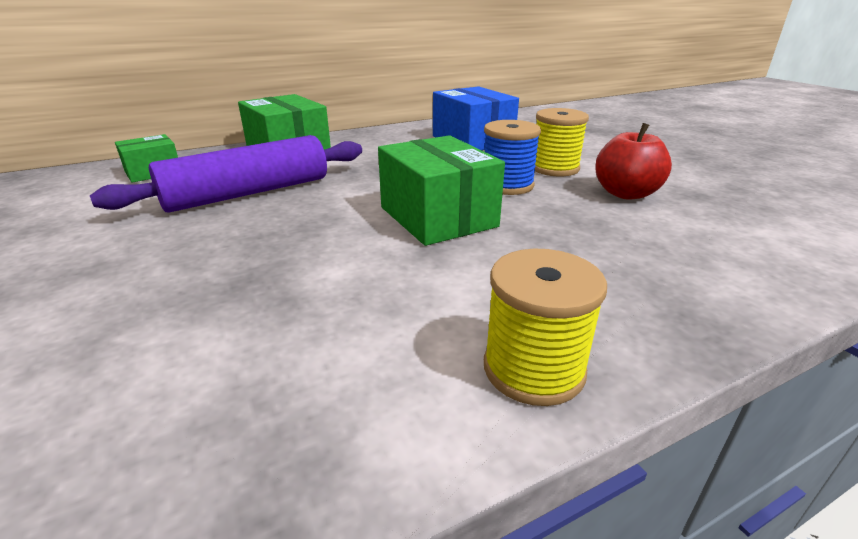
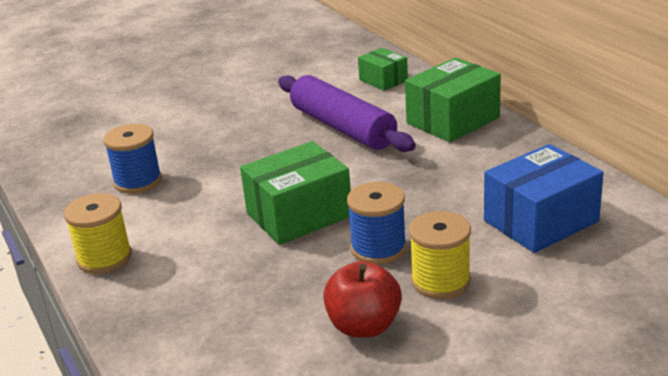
camera: 90 degrees right, 0 degrees up
(268, 353) = (138, 181): none -> blue spool

